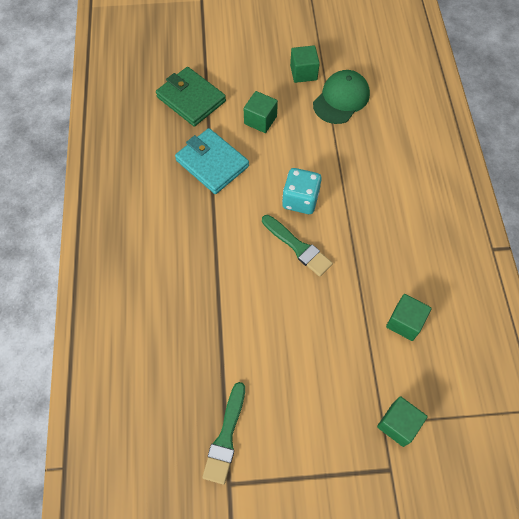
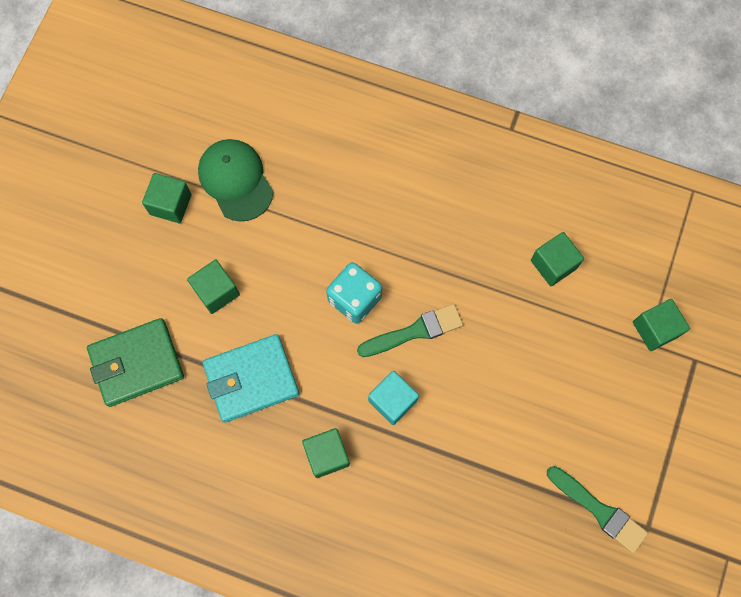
camera: 65 degrees left, 10 degrees up
(182, 228) = (327, 455): none -> green cube
(240, 253) = (392, 401): none -> turquoise cube

